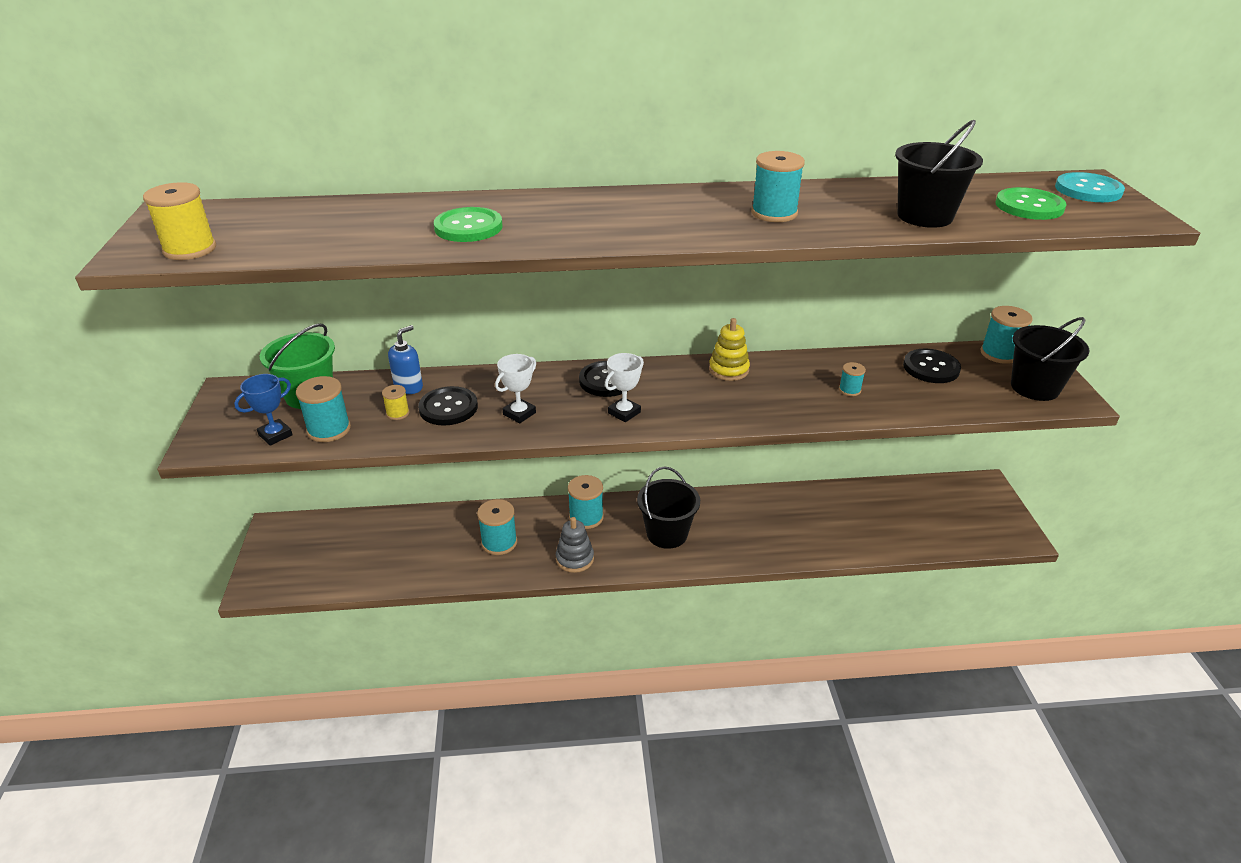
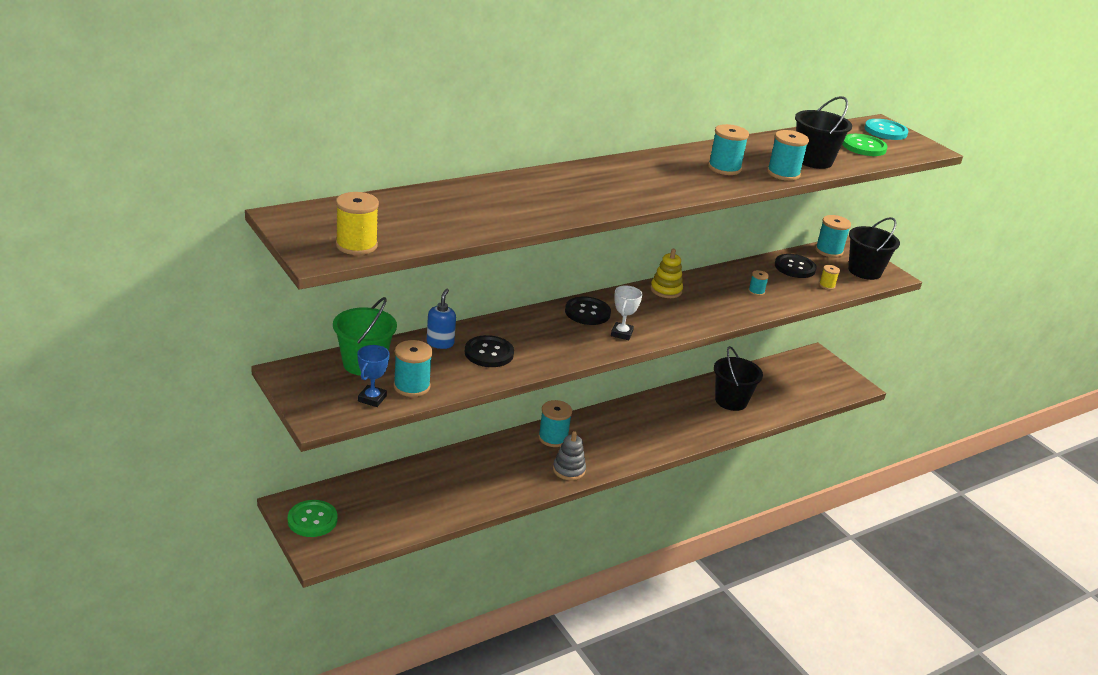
camera: 30 degrees left, 5 degrees down
(398, 413) = (453, 364): yellow spool -> yellow spool (827, 285)
(468, 227) = (538, 202): green button -> green button (312, 520)
(499, 542) = (499, 472): turquoise spool -> turquoise spool (783, 174)
(519, 413) = (547, 348): white trophy -> none
(667, 534) = (623, 436): black bucket -> black bucket (731, 401)

